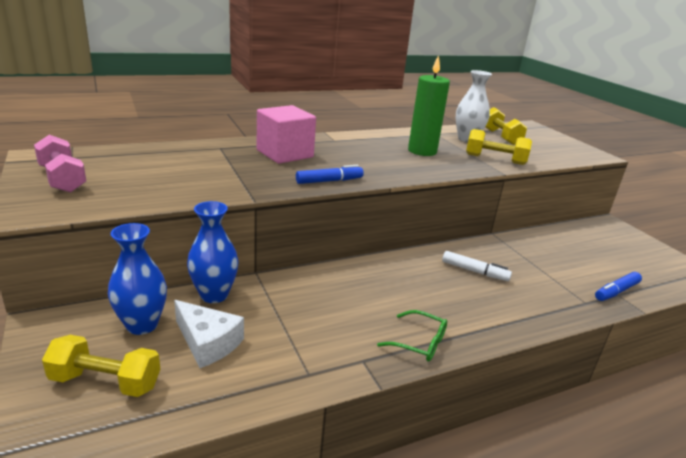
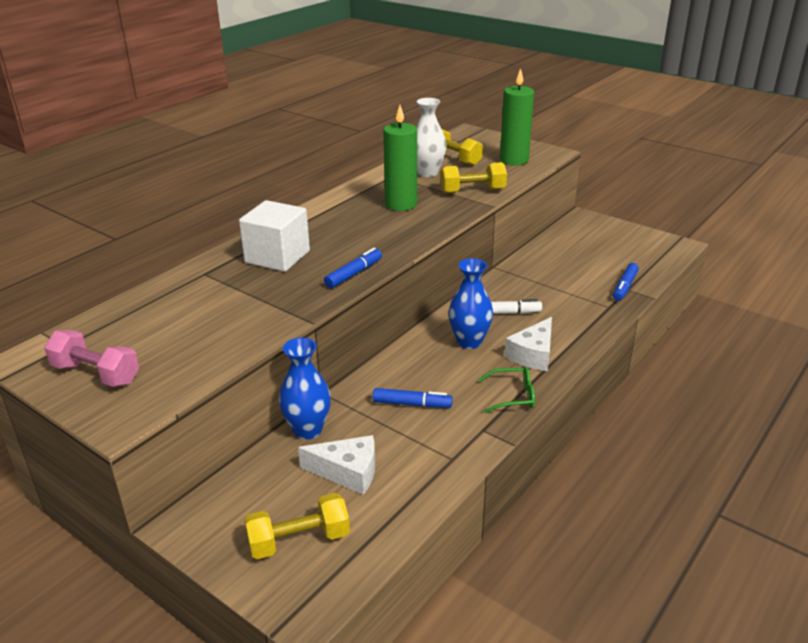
camera: 25 degrees left, 5 degrees up
(142, 325) = (274, 484): blue vase -> blue vase (469, 342)
(285, 154) = (277, 257): pink cube -> white cube
(319, 311) = (412, 404): none -> blue marker
(471, 314) = (533, 354): none -> white cheese
(554, 151) = (514, 160): none -> green candle

